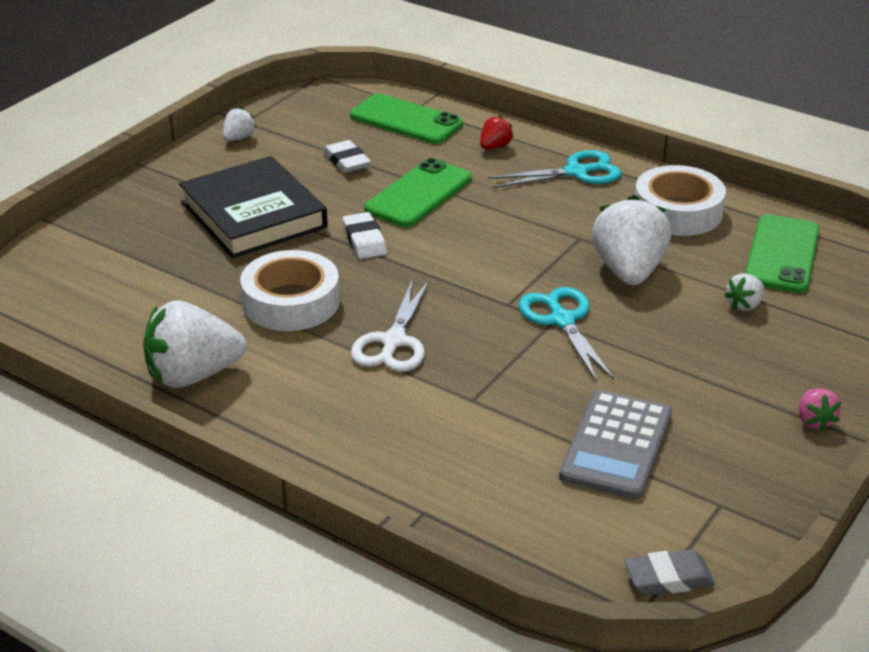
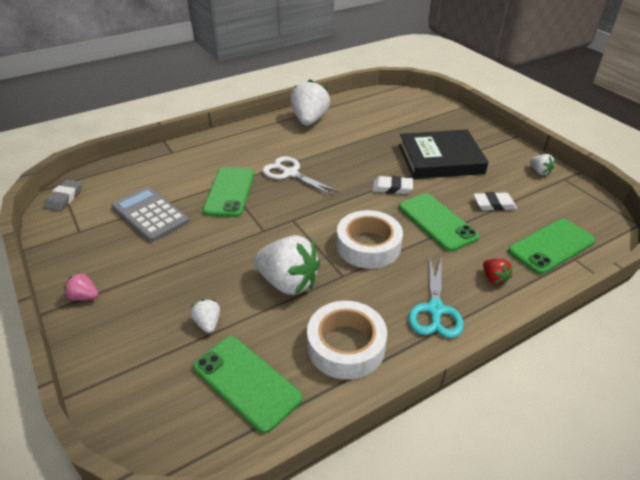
camera: 115 degrees right, 5 degrees up
(291, 302) = (347, 153): white tape -> white tape (368, 246)
(492, 386) = (229, 192): none -> green phone
(562, 320) = (261, 234): turquoise scissors -> none

